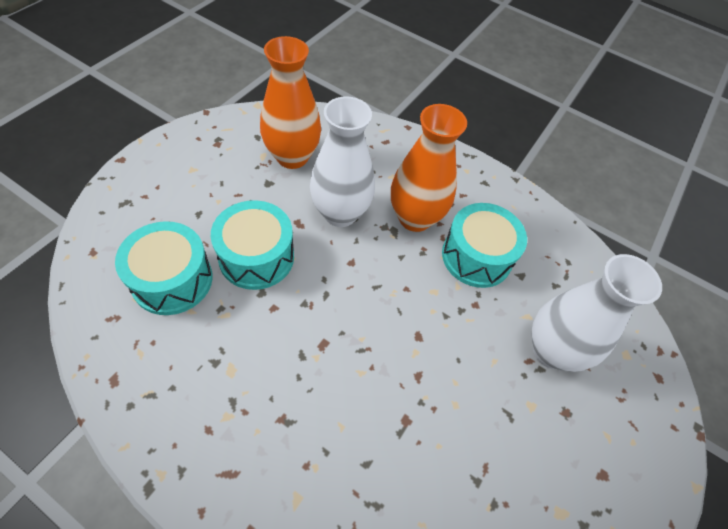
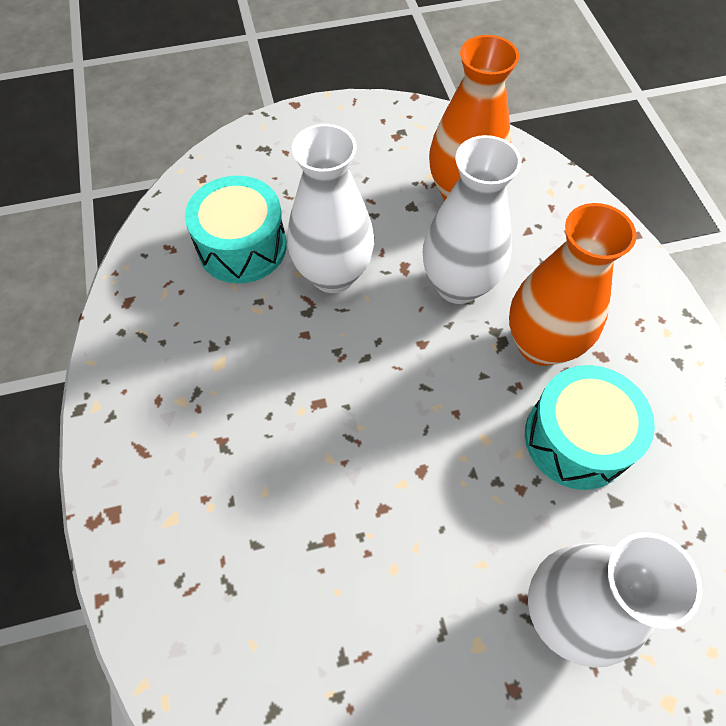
camera: 50 degrees right, 5 degrees up
(256, 257) = (333, 274): turquoise drum -> white vase

